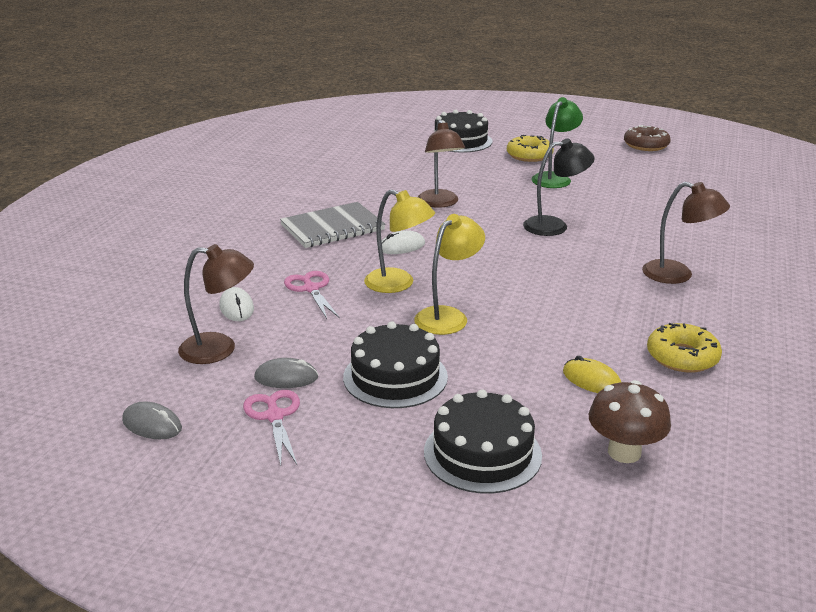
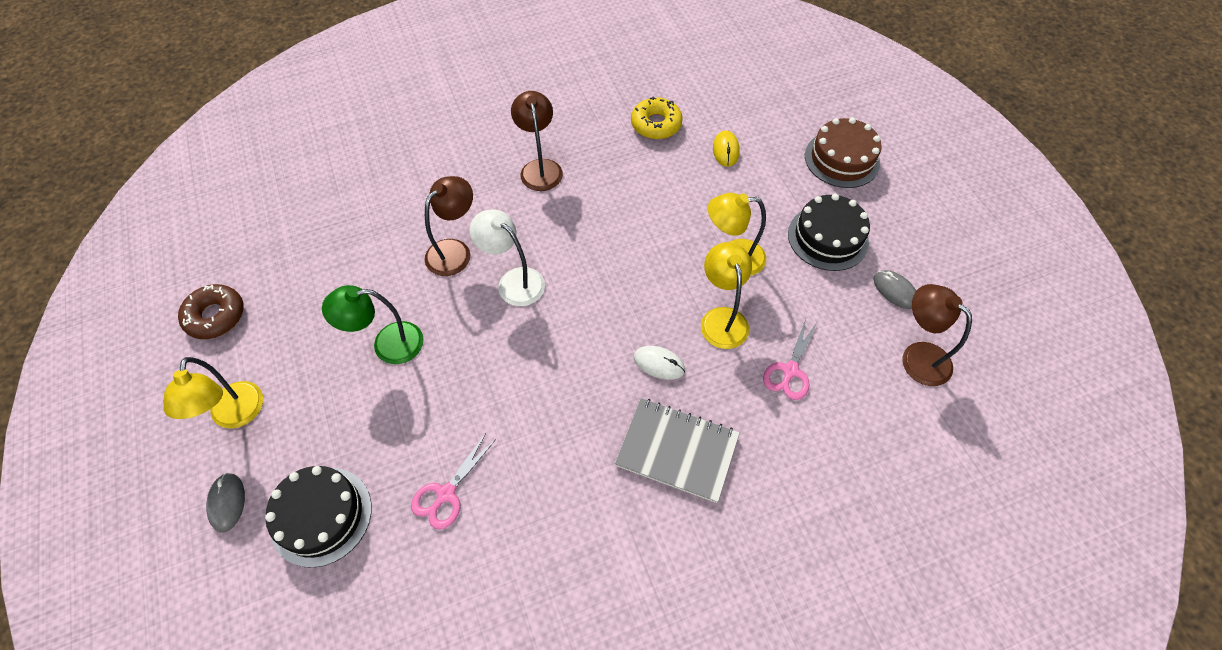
camera: 130 degrees left, 30 degrees up
(152, 424) = (1009, 318): grey mouse -> grey mouse (227, 502)
(236, 308) = (868, 397): white mouse -> none
(274, 416) = (928, 265): pink scissors -> pink scissors (446, 494)
(440, 203) = (538, 401): brown lamp -> brown lamp (455, 251)
(482, 453) = (842, 159): black cake -> brown cake
(529, 155) = (328, 407): yellow donut -> none
(554, 226) = (513, 281): black lamp -> white lamp
(558, 137) = (235, 416): none -> yellow lamp
(624, 452) = (775, 110): brown mushroom -> none

